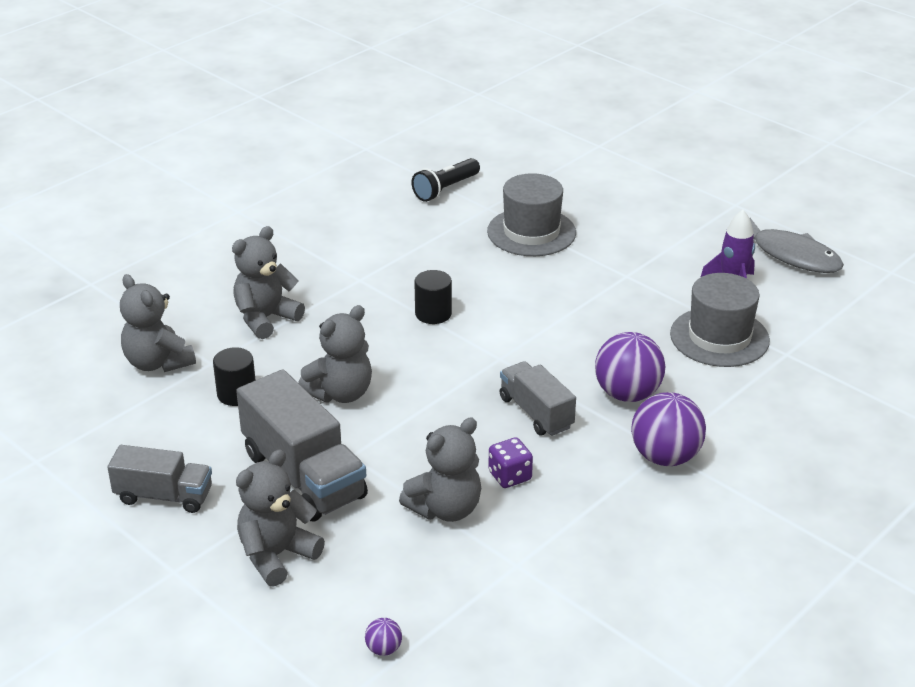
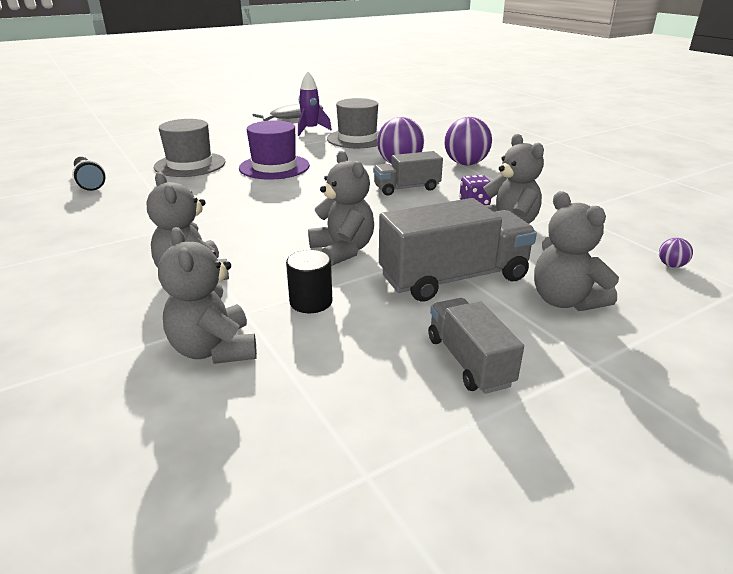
camera: 75 degrees left, 5 degrees down
(158, 362) = (214, 349): grey teddy bear -> grey teddy bear turned 90 degrees clockwise
(164, 496) = (469, 361): grey truck -> grey truck turned 45 degrees counterclockwise
(433, 314) = (260, 205): black cylinder -> none
(557, 293) = (274, 167): none -> purple hat

